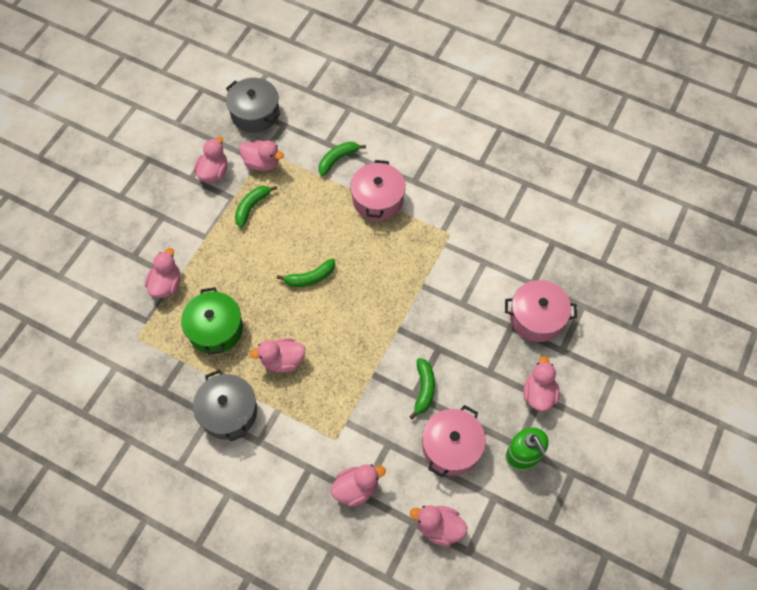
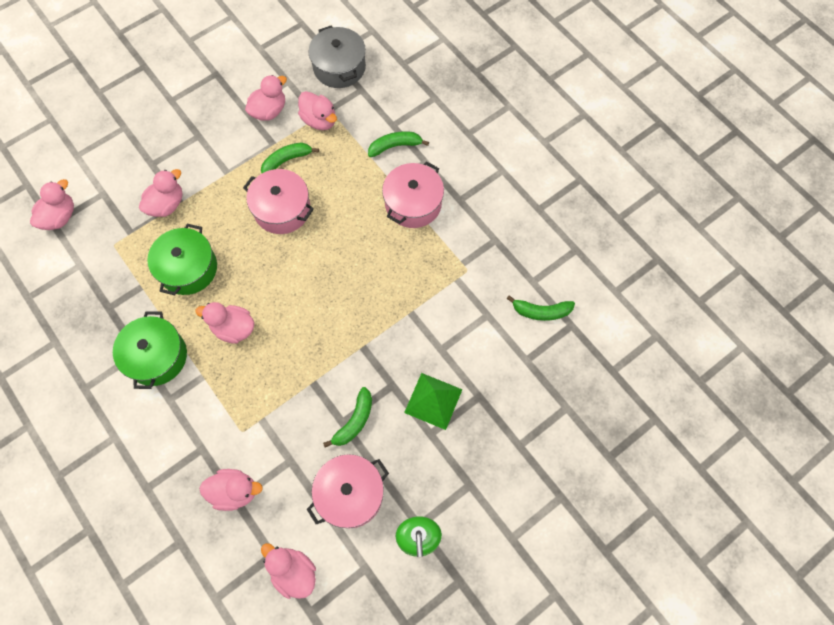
camera: 25 degrees right, 5 degrees up
(228, 412) = (157, 356): grey pot -> green pot
(310, 277) = (304, 256): green banana -> green banana (541, 311)
(478, 346) = (433, 401): none -> green pyramid
(537, 317) = (511, 398): pink pot -> pink pot (282, 209)
(538, 394) = (469, 481): pink duck -> pink duck (60, 217)

